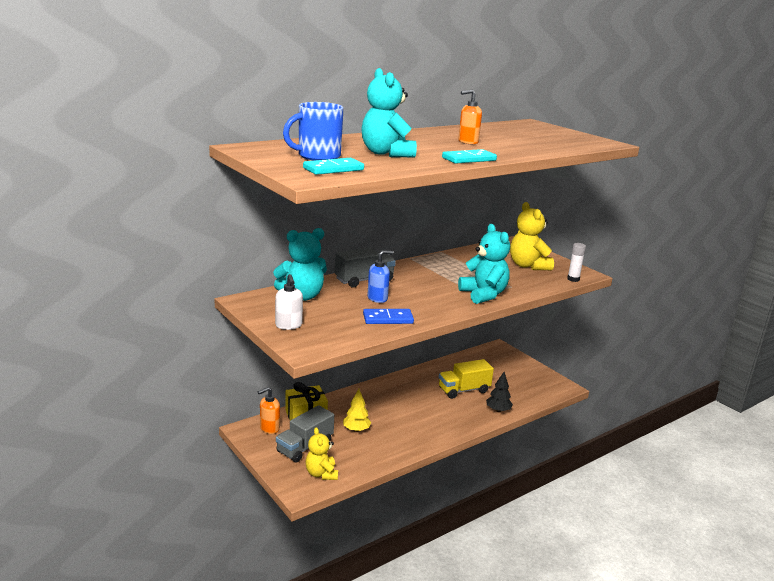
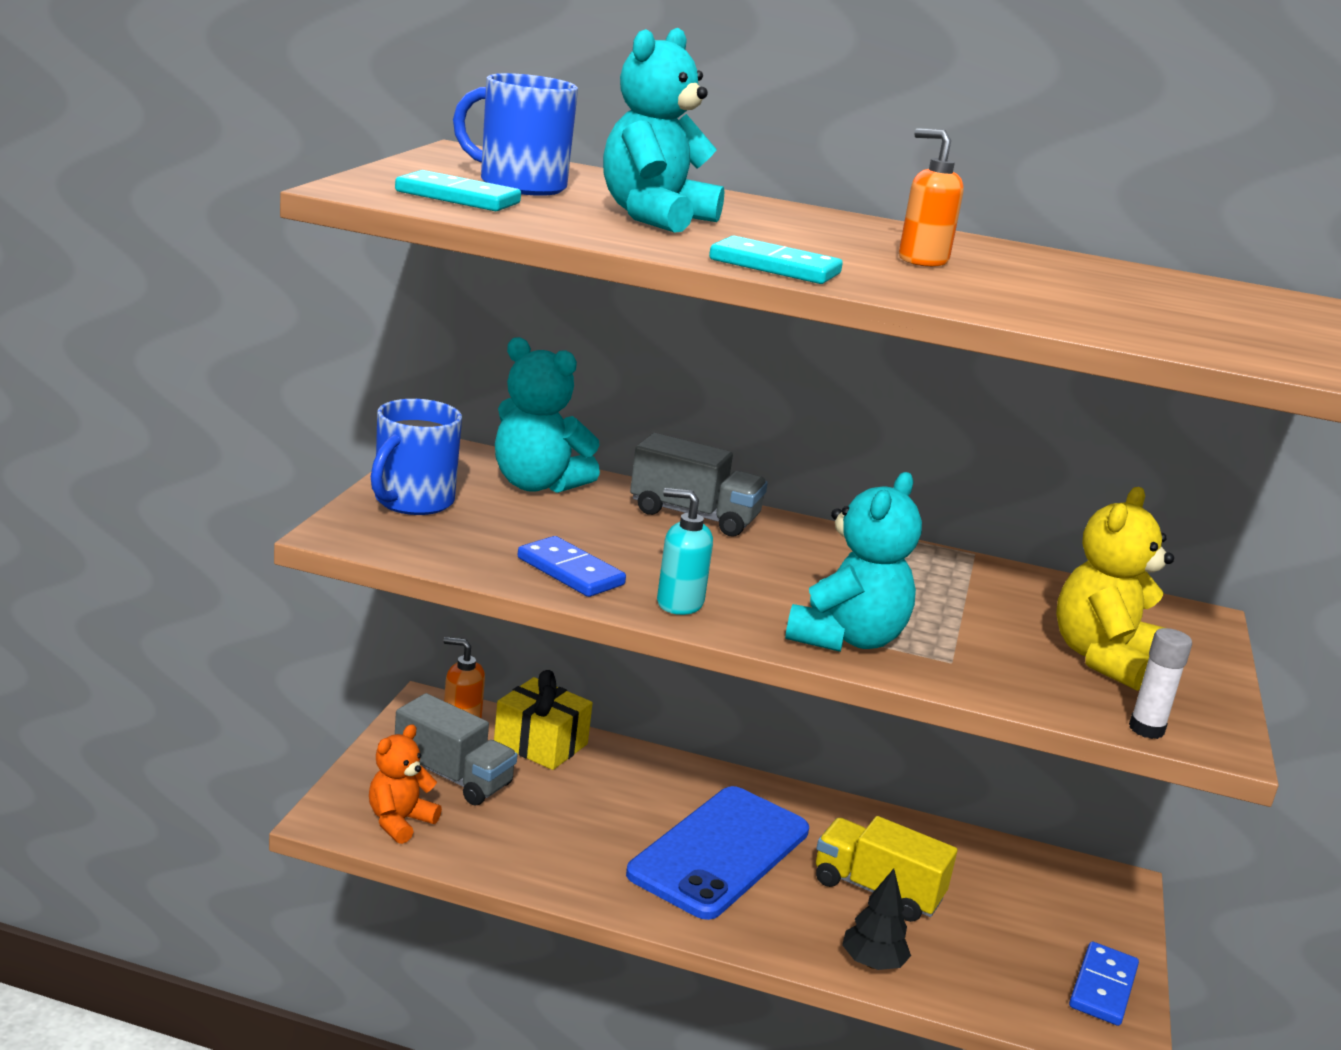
camera: 50 degrees right, 0 degrees up
(288, 325) = (412, 502): white soap dispenser -> blue mug
(305, 447) = (453, 777): grey truck -> grey truck turned 150 degrees counterclockwise
(321, 474) = (399, 822): yellow teddy bear -> orange teddy bear
(356, 429) = (568, 810): yellow tree -> none
(377, 298) = (639, 544): blue soap dispenser -> none
(414, 410) = (719, 852): none -> blue phone
(433, 310) = (679, 603): none -> turquoise soap dispenser
(541, 377) = (1103, 987): none -> blue domino

